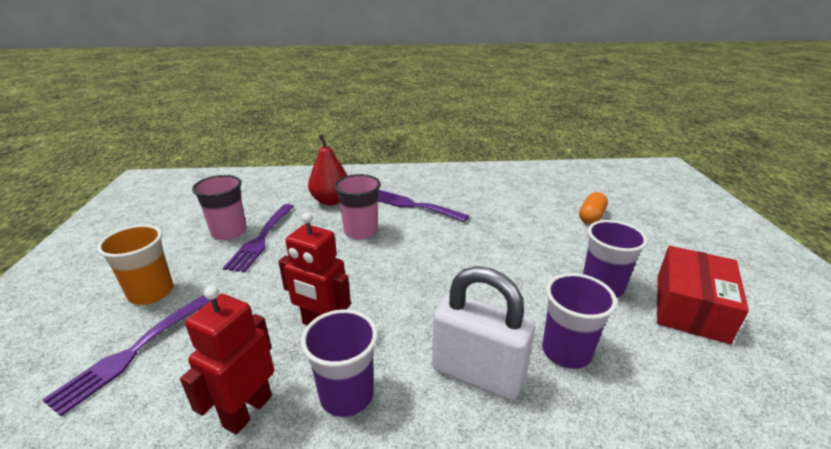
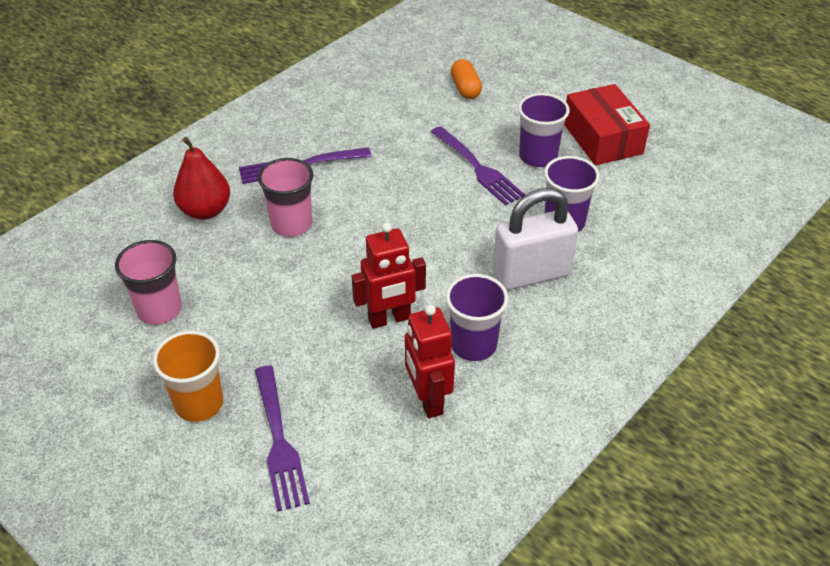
camera: 45 degrees left, 15 degrees up
(261, 239) = (207, 293): purple fork -> purple fork (478, 168)

